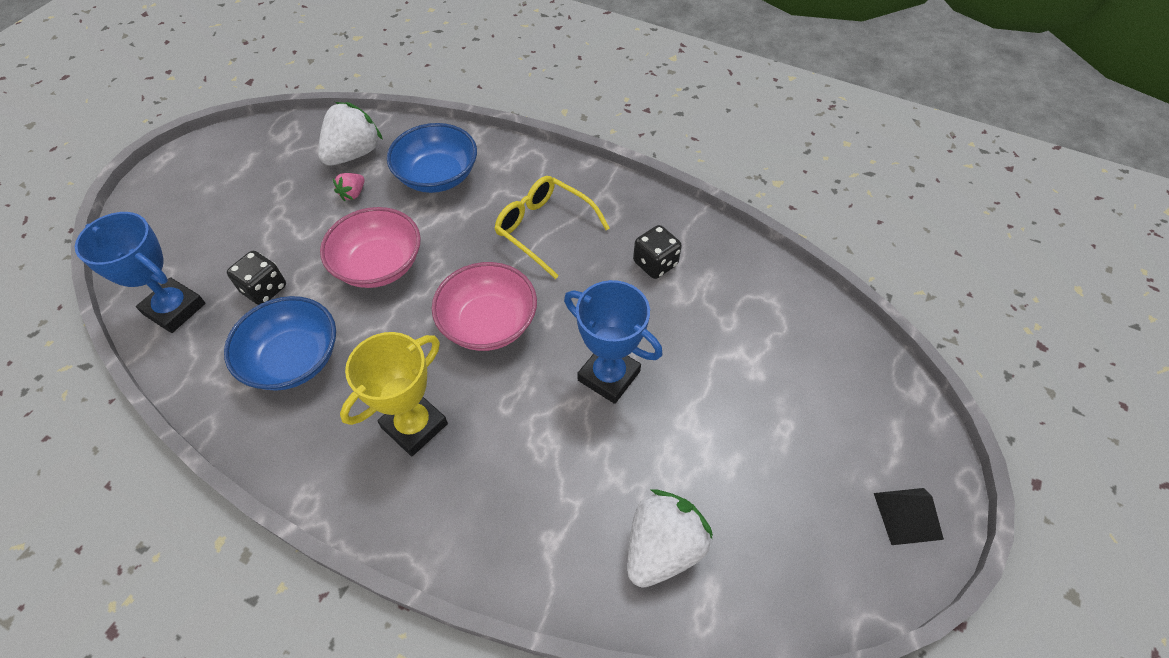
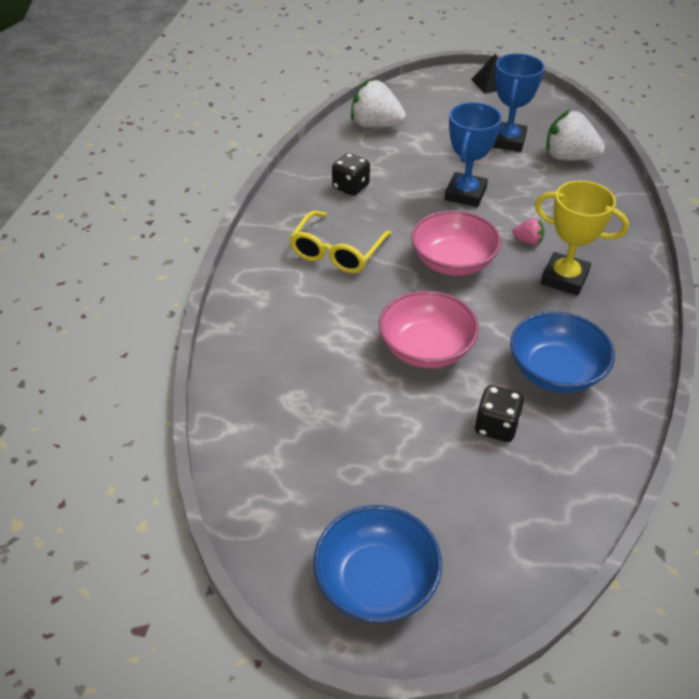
camera: 105 degrees left, 10 degrees down
(175, 309) = (558, 494): blue trophy -> blue trophy (507, 141)
(353, 194) = (341, 402): pink strawberry -> pink strawberry (528, 241)
(354, 154) = (277, 425): white strawberry -> white strawberry (376, 125)
(437, 176) = (292, 341): blue bowl -> blue bowl (376, 581)

